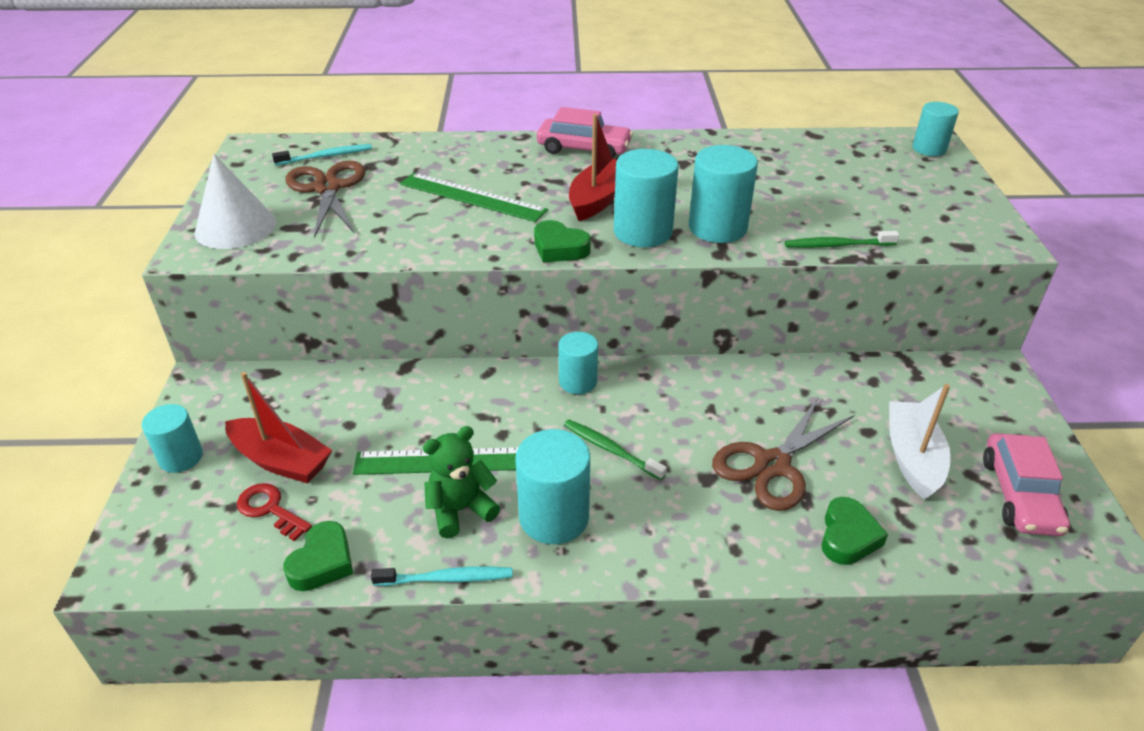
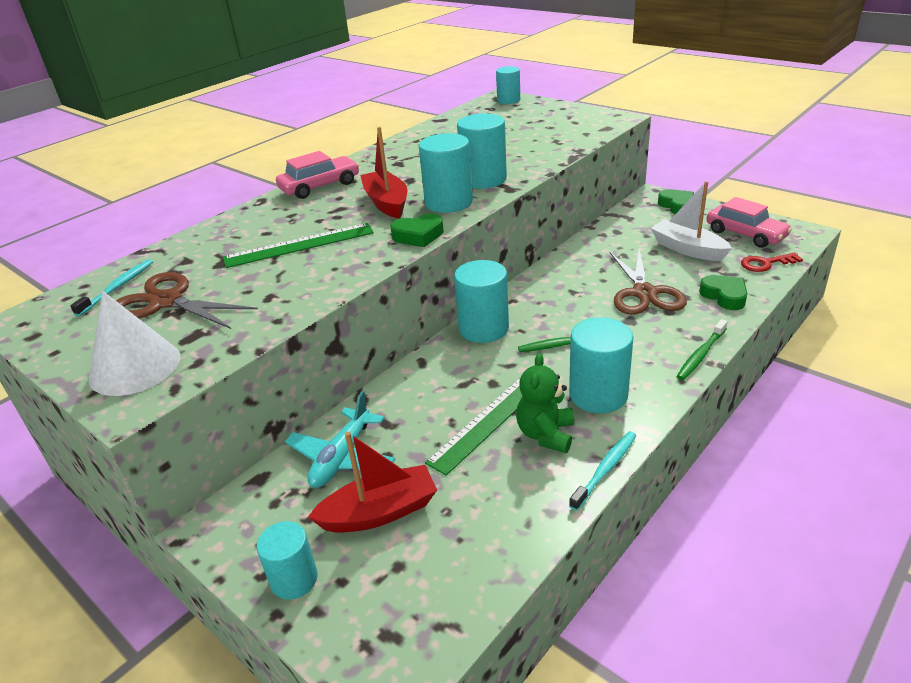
camera: 45 degrees left, 5 degrees down
(270, 509) = (429, 541): red key -> red key (765, 264)
(322, 562) = (523, 531): green heart -> green heart (677, 206)
(325, 401) = (342, 457): none -> turquoise plane
(578, 382) = (483, 328): turquoise cylinder -> turquoise cylinder, size x1.55
(837, 245) = (555, 156): green toothbrush -> green toothbrush (701, 355)

